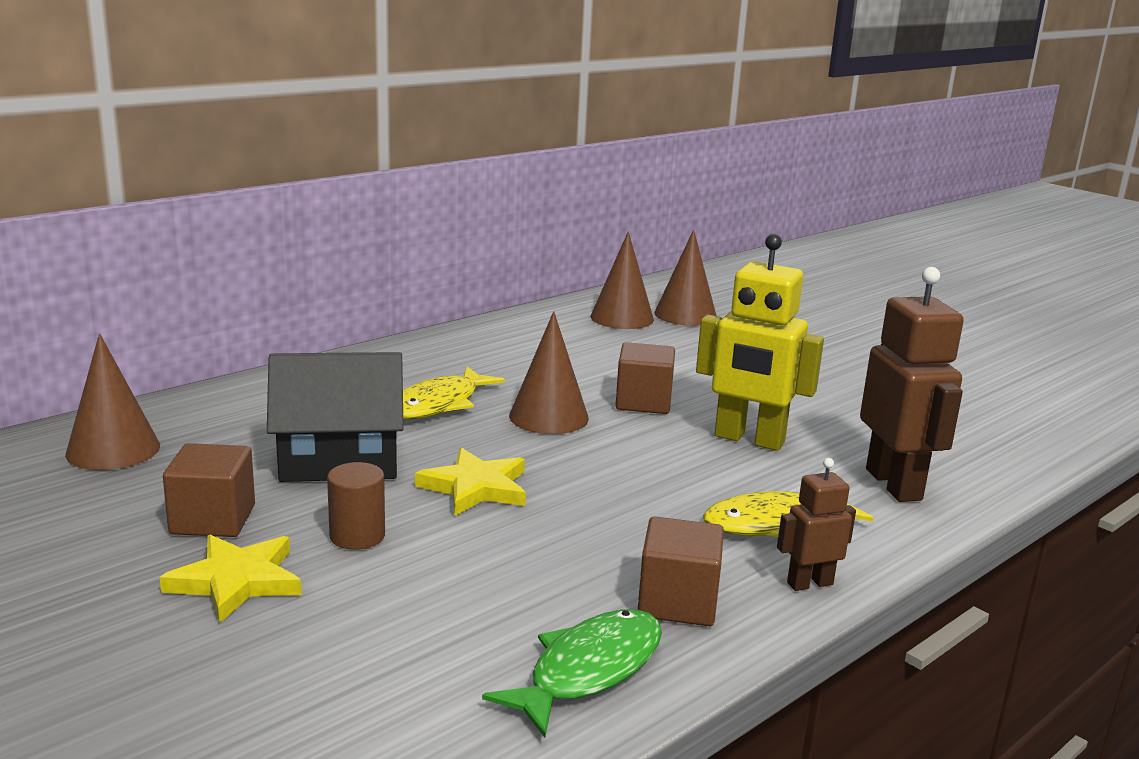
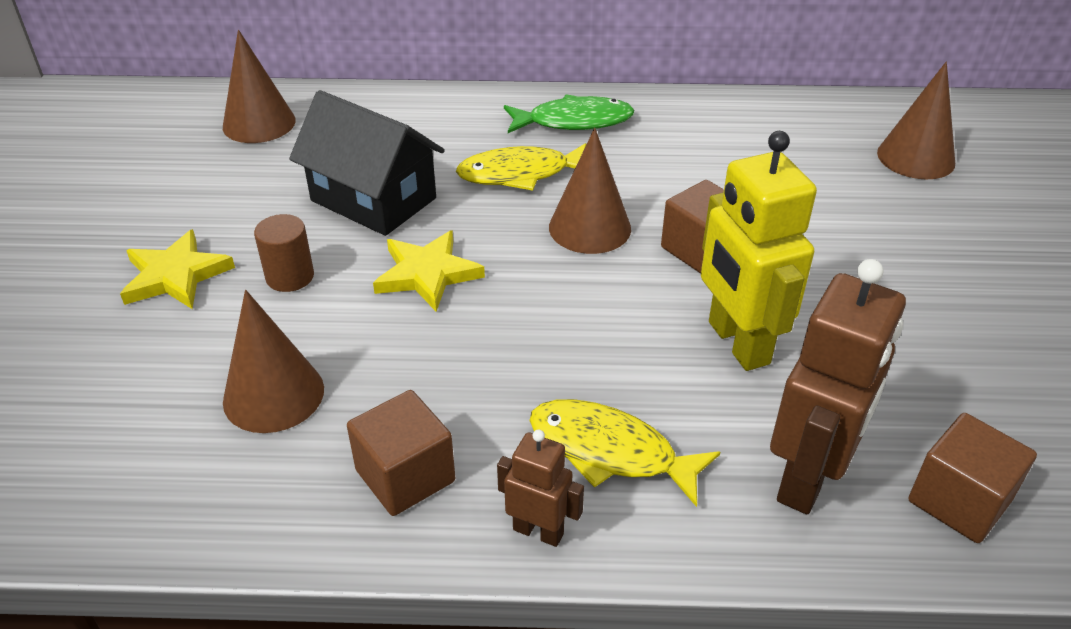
camera: 45 degrees right, 20 degrees up
(213, 519) = (231, 215): brown cube -> brown cube (959, 501)
(588, 670) = (255, 492): green fish -> green fish (574, 121)
(622, 318) = (836, 137): brown cone -> brown cone (273, 395)

